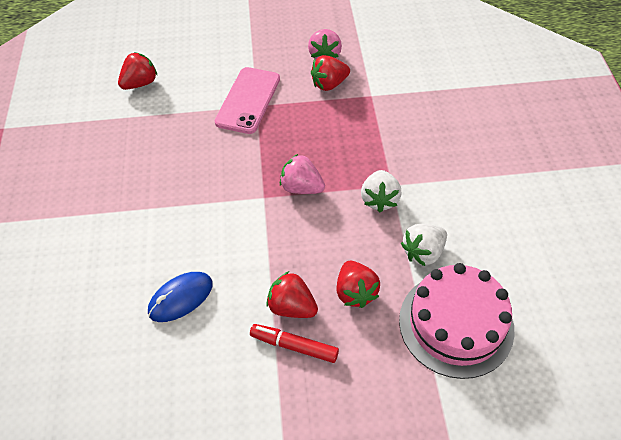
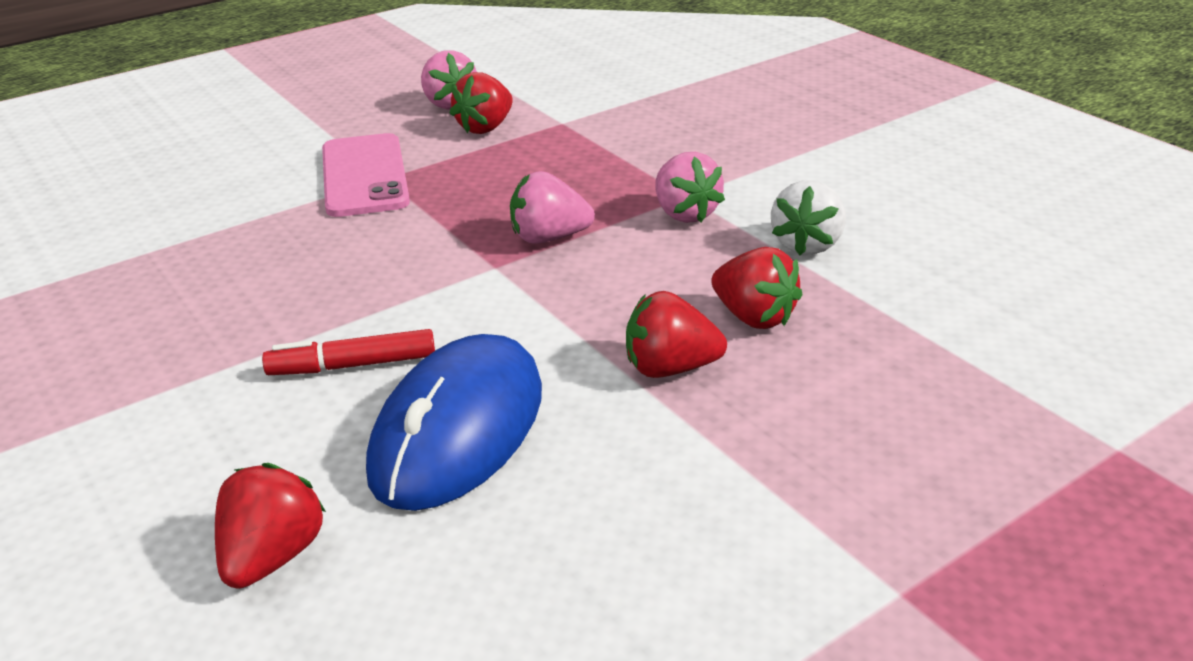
camera: 30 degrees left, 20 degrees down
(140, 83) = (139, 208): red strawberry -> red strawberry (273, 556)
(181, 298) = (458, 429): blue mouse -> blue mouse, size x1.67
(294, 346) = (721, 411): red marker -> red marker (353, 365)
(379, 199) = (684, 214): white strawberry -> pink strawberry
(456, 324) = (934, 297): pink cake -> none

